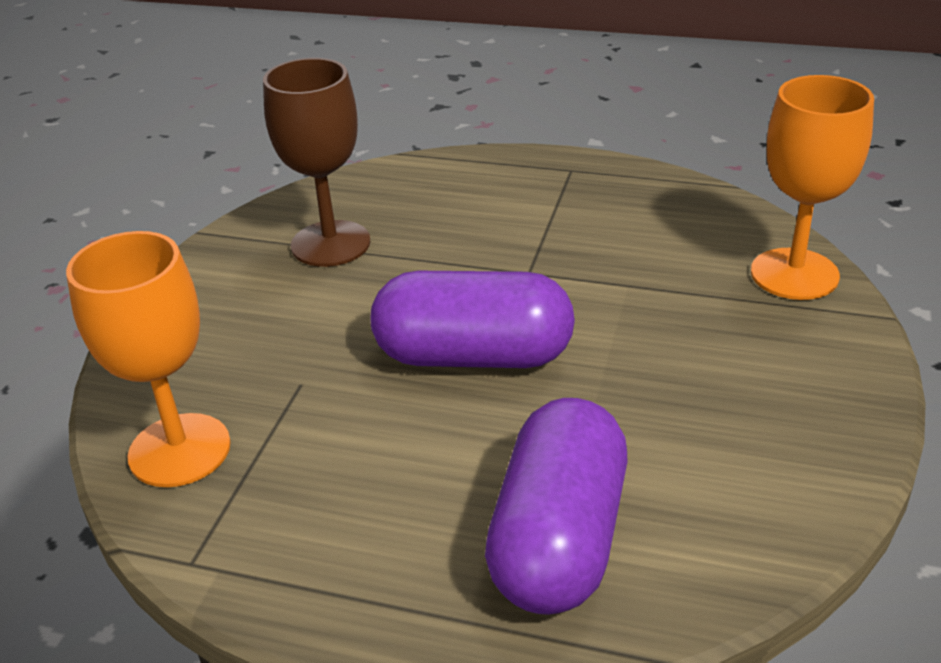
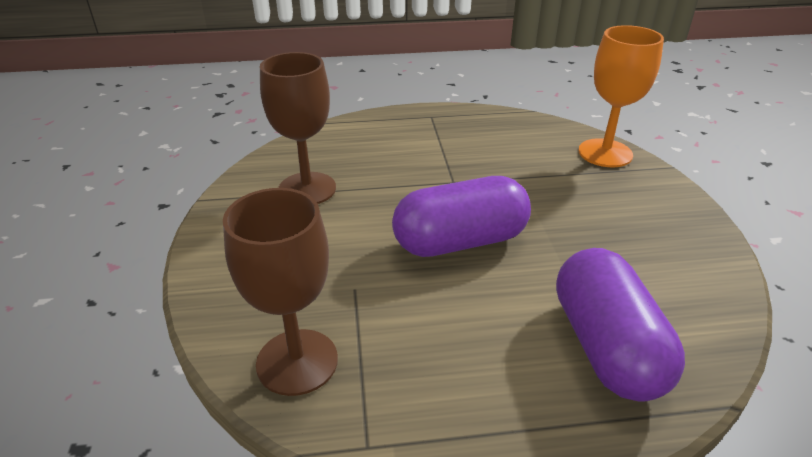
camera: 25 degrees left, 0 degrees up
(179, 450) = (297, 362): orange goblet -> brown goblet

